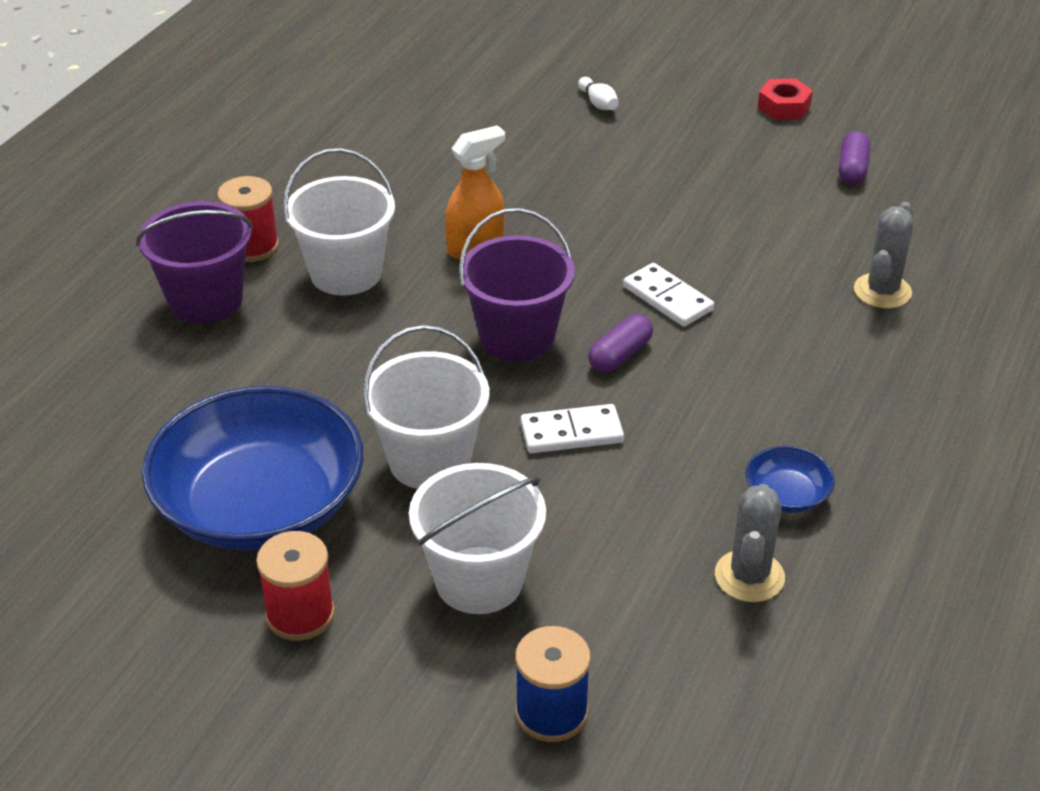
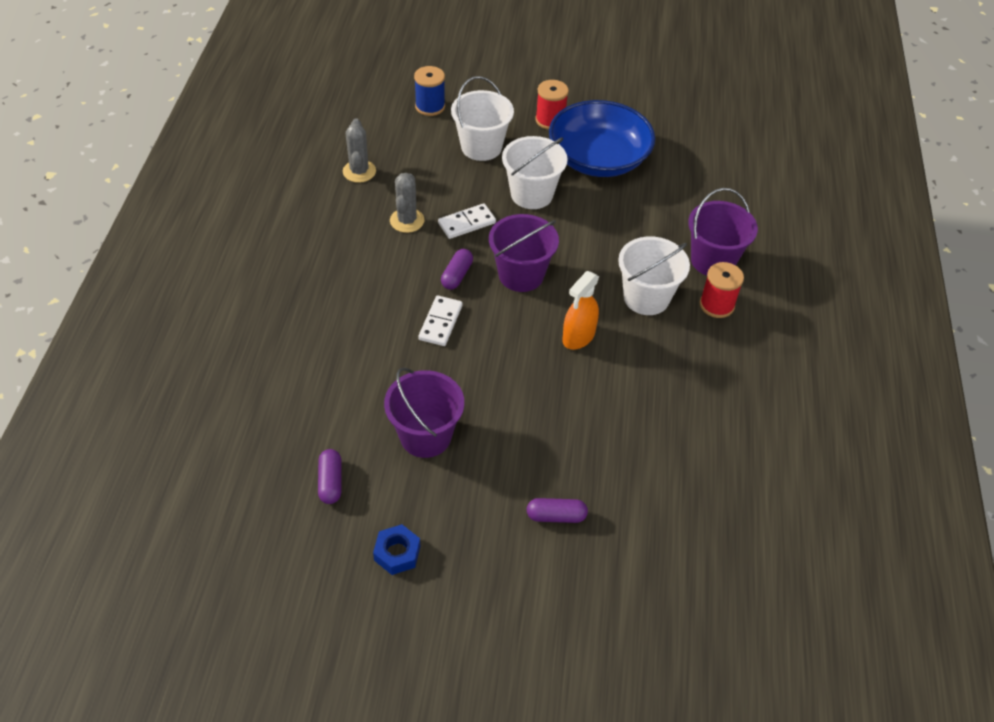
camera: 160 degrees right, 10 degrees up
(598, 103) = (556, 516): white bowling pin -> purple capsule
(667, 298) = (440, 322): white domino -> white domino turned 75 degrees clockwise
(726, 187) = (425, 436): none -> purple bucket
(784, 107) = (397, 553): red nut -> blue nut
(787, 495) = (347, 213): blue bowl -> none
(882, 291) = (302, 359): grey cactus -> grey cactus (407, 220)

